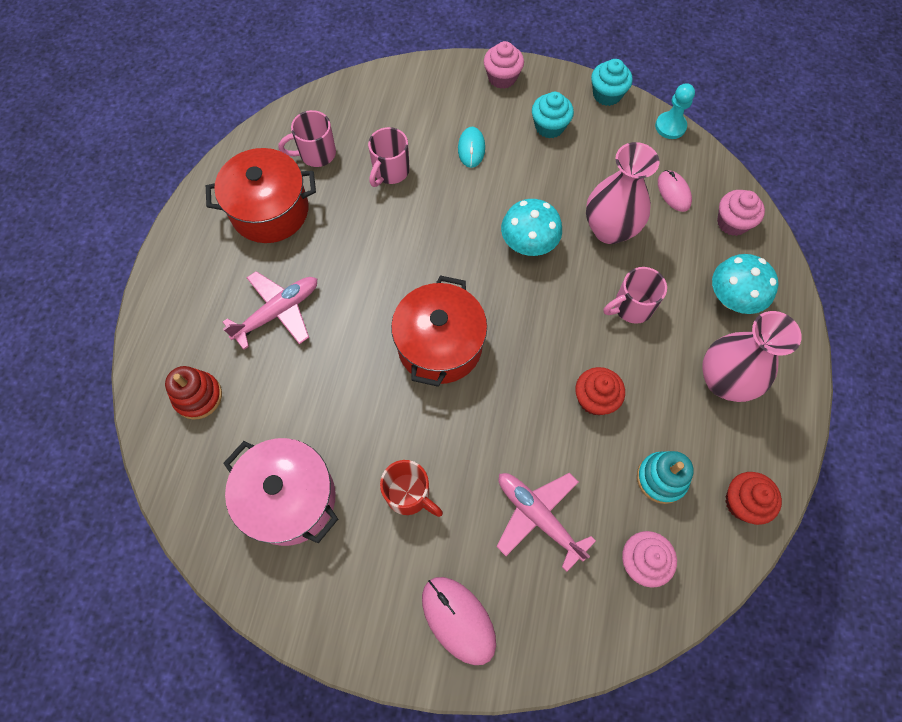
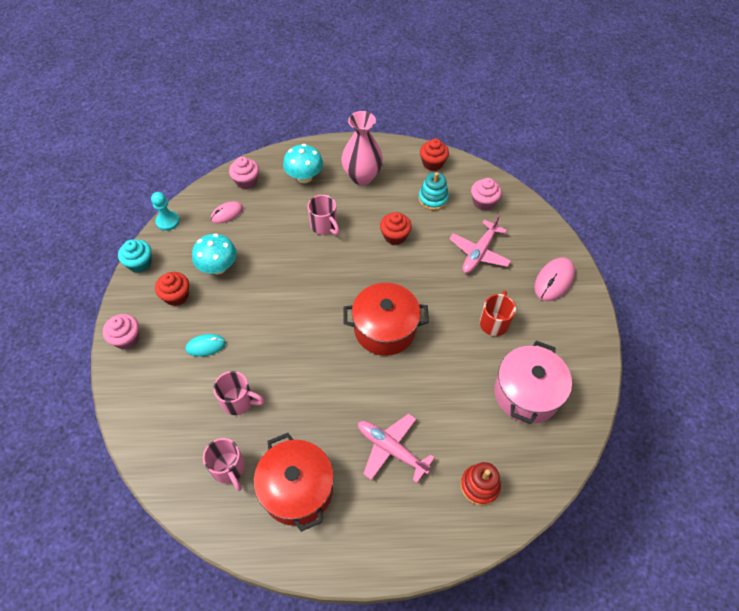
camera: 105 degrees left, 10 degrees down
(528, 244) = (288, 291): turquoise mushroom -> turquoise mushroom (218, 267)
(549, 126) = (176, 296): turquoise cupcake -> red cupcake
(609, 229) = (265, 245): pink vase -> none

